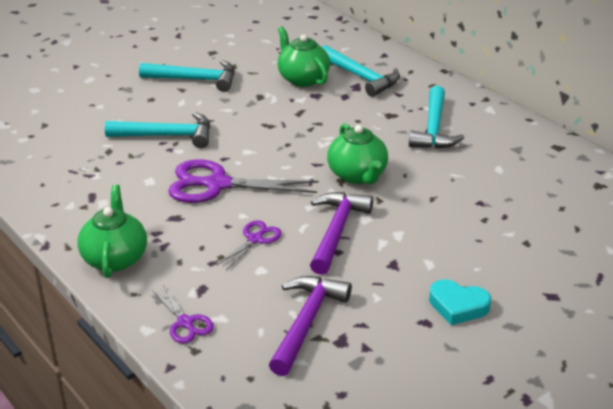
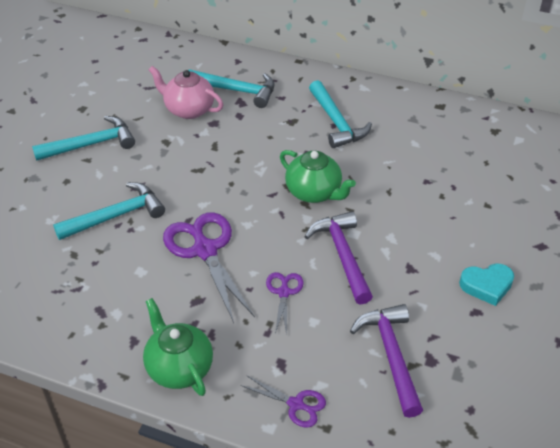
camera: 30 degrees left, 10 degrees up
(217, 184) = (205, 250): purple scissors -> purple scissors turned 90 degrees clockwise
(302, 79) = (188, 109): green teapot -> pink teapot

